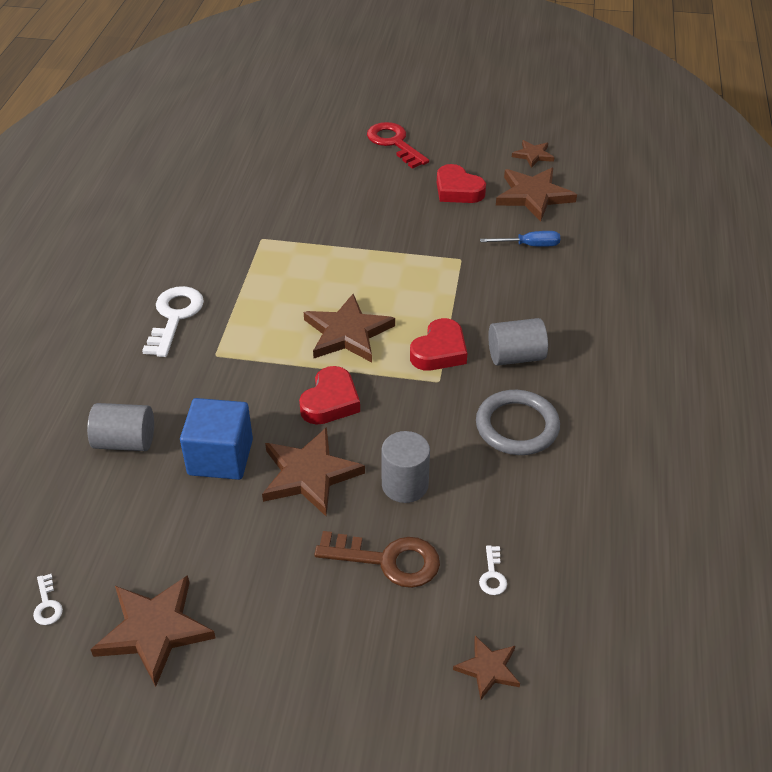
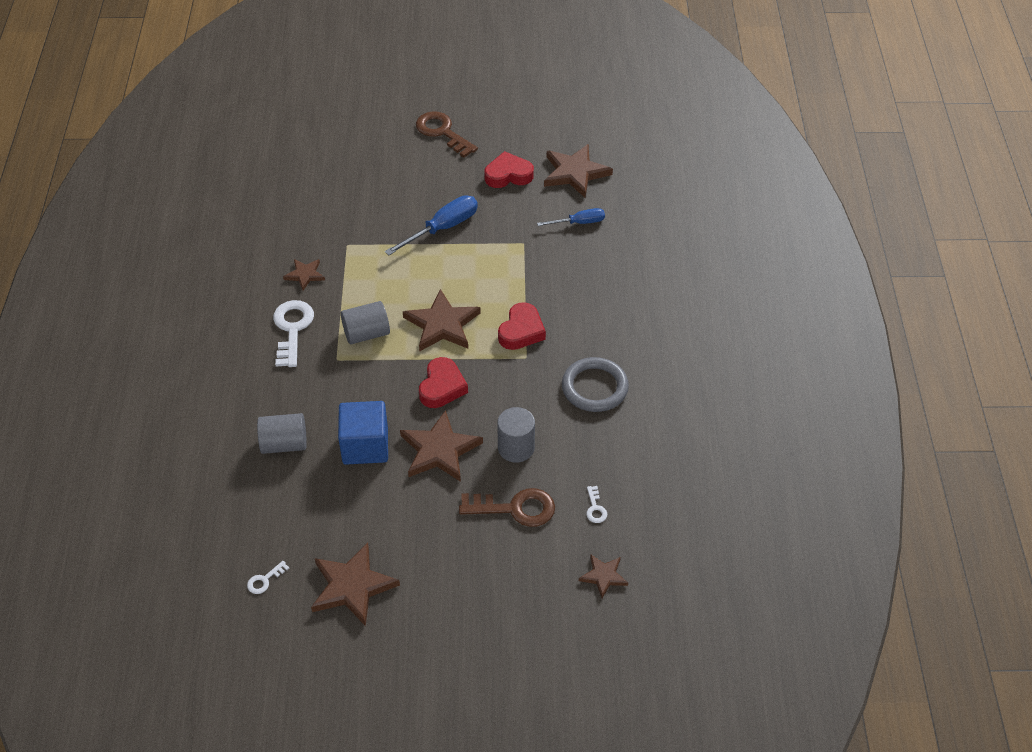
camera: 10 degrees left, 5 degrees up
(47, 605) = (264, 580): white key -> white key turned 75 degrees clockwise
(372, 234) = (442, 228): none -> blue screwdriver
(394, 143) = (442, 132): red key -> brown key
(458, 190) = (508, 175): red heart -> red heart turned 135 degrees clockwise
(516, 356) = (584, 327): grey cylinder -> grey cylinder (366, 334)
(533, 155) = (568, 131): brown star -> brown star (305, 275)

